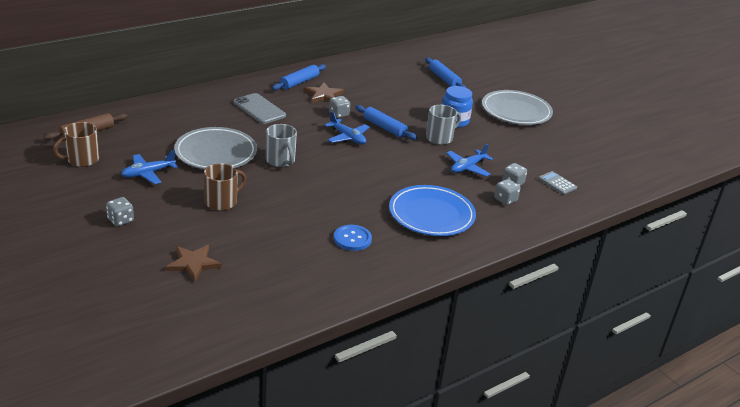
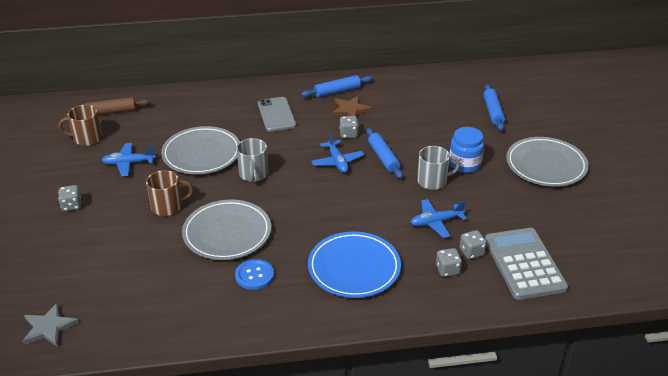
camera: 30 degrees right, 5 degrees up
(193, 263) = (96, 264): brown star -> none
(193, 326) = (49, 327): none -> grey star
(298, 212) = (227, 233): none -> grey plate
(557, 183) = (524, 264): grey calculator -> grey calculator, size x2.27

